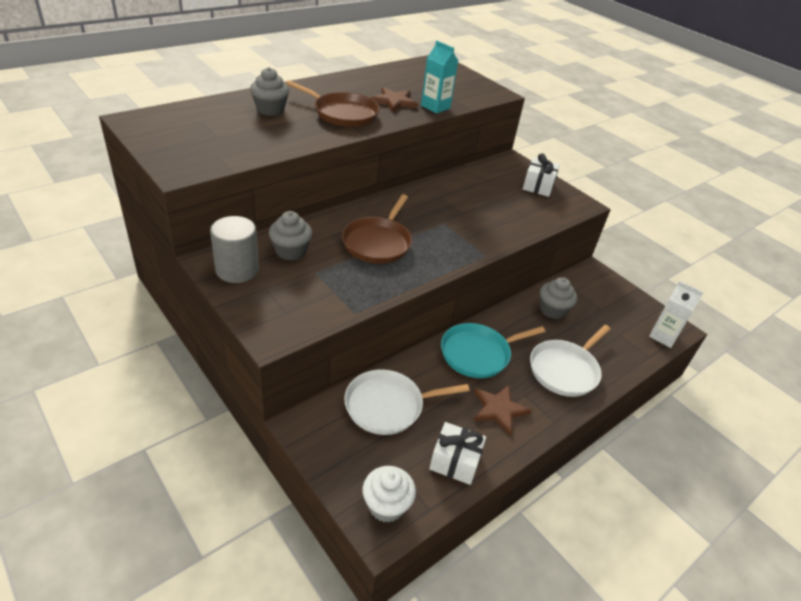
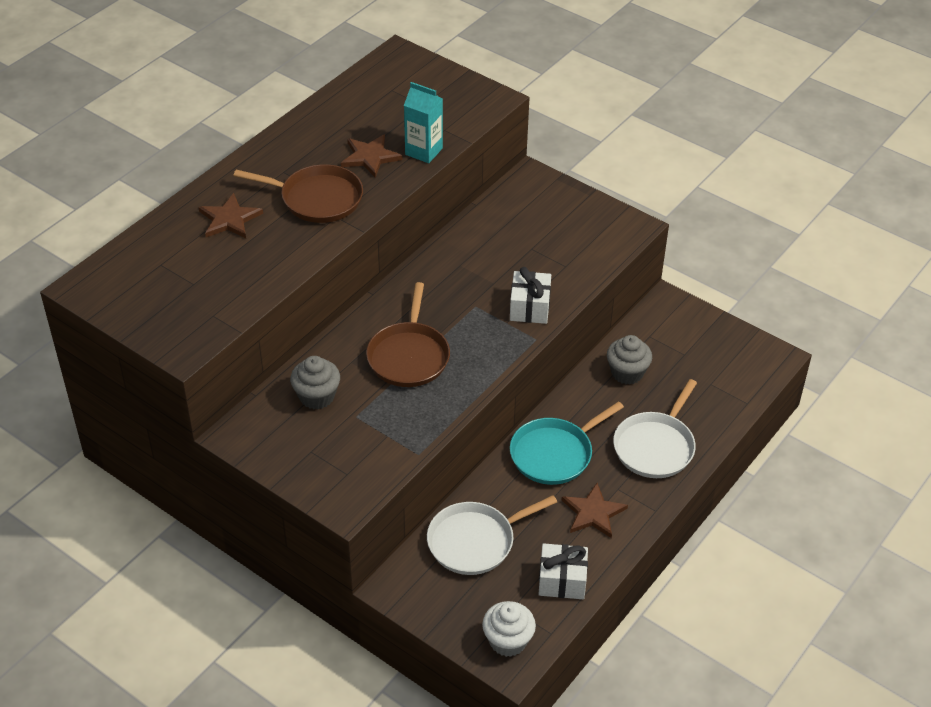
camera: 10 degrees left, 5 degrees up
(237, 270) = (270, 437): grey cylinder -> none
(270, 109) = (229, 219): grey cupcake -> brown star
(538, 186) = (574, 212): white gift -> white gift (529, 307)
(663, 336) = (760, 372): white carton -> none

